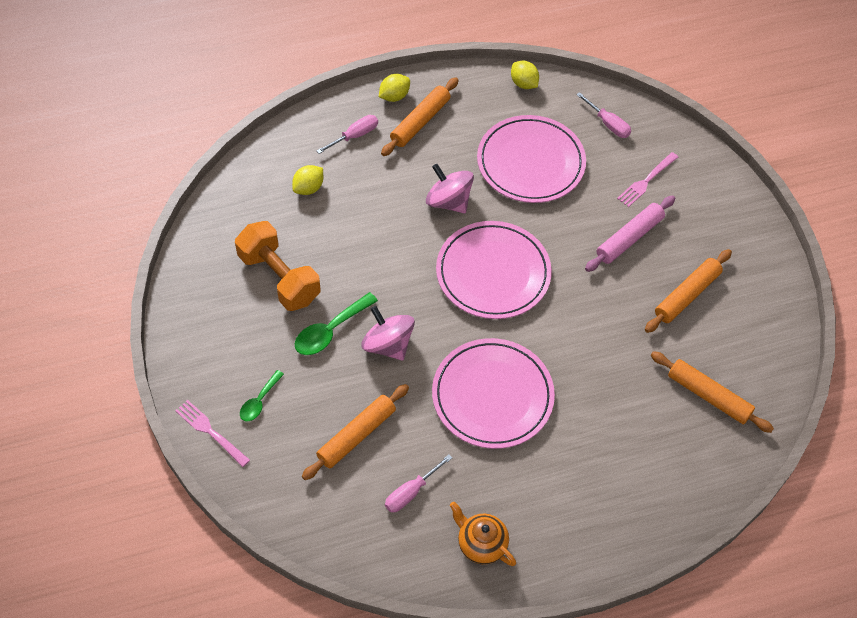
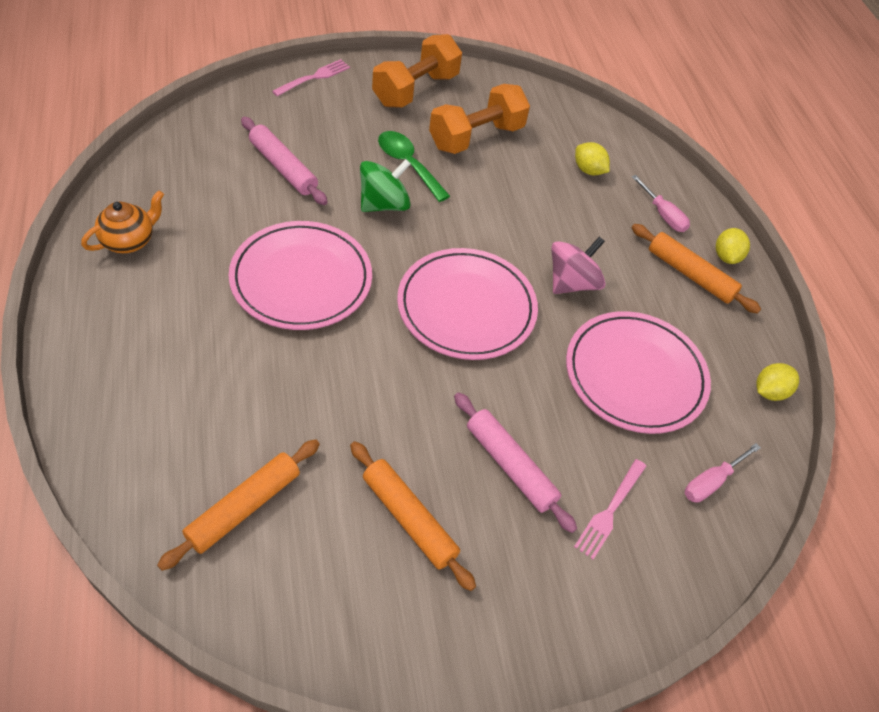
camera: 90 degrees right, 5 degrees down
(215, 335) = (415, 90): none -> orange dumbbell
(259, 401) = (338, 109): green spoon -> none
(356, 435) = (283, 167): orange rolling pin -> pink rolling pin
(388, 345) = (384, 204): pink spinning top -> green spinning top
(394, 96) = (726, 256): yellow lemon -> yellow lemon turned 45 degrees clockwise
(411, 492) = (207, 197): pink screwdriver -> none
(646, 181) = (610, 510): pink fork -> pink fork turned 105 degrees counterclockwise

